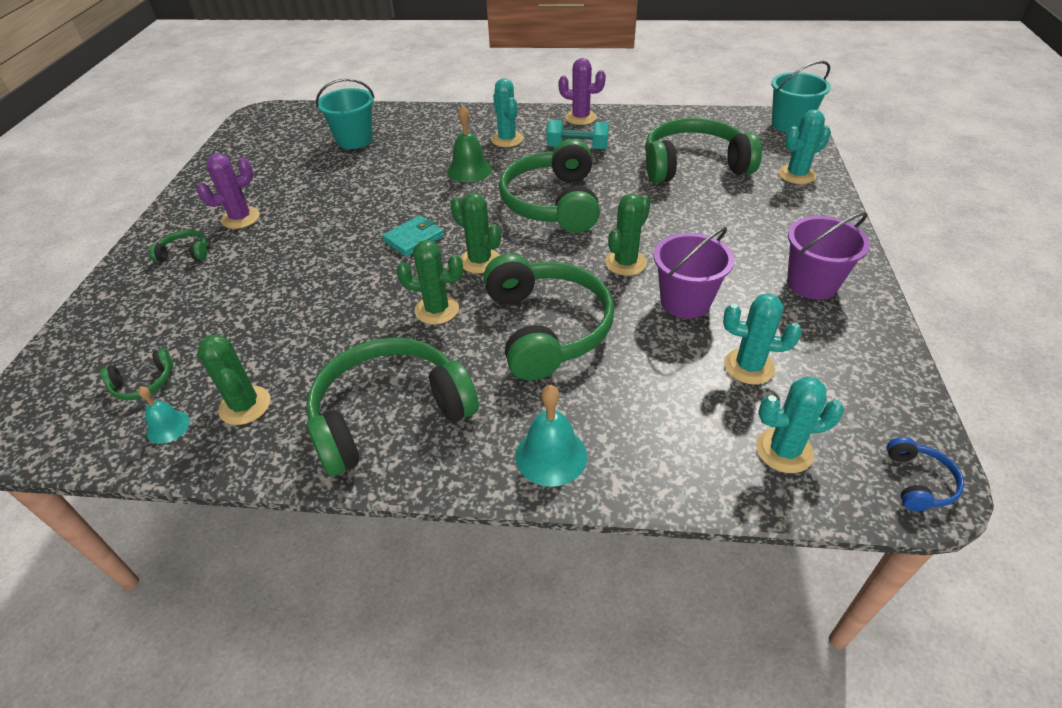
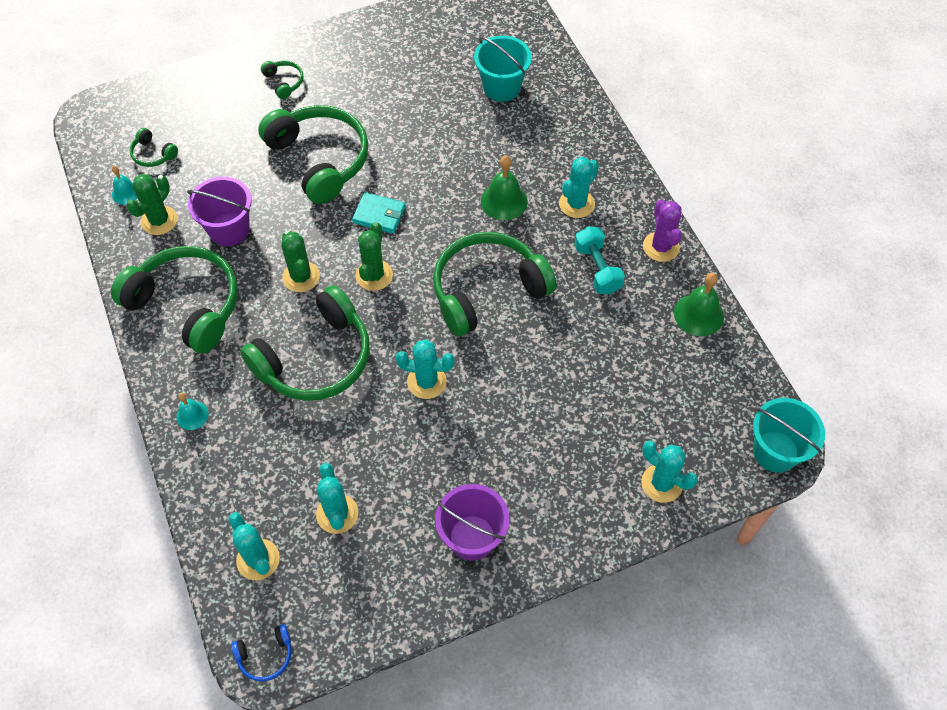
camera: 60 degrees right, 15 degrees up
(241, 218) = (343, 85): purple cactus -> none
(551, 455) = (192, 415): turquoise bell -> turquoise bell, size x0.61
(625, 263) = (426, 382): green cactus -> turquoise cactus
(653, 120) = (698, 314): none -> green bell
(685, 301) = (396, 444): purple bucket -> purple bucket (229, 229)
(693, 165) = (625, 382): green headphones -> green headphones (320, 159)

